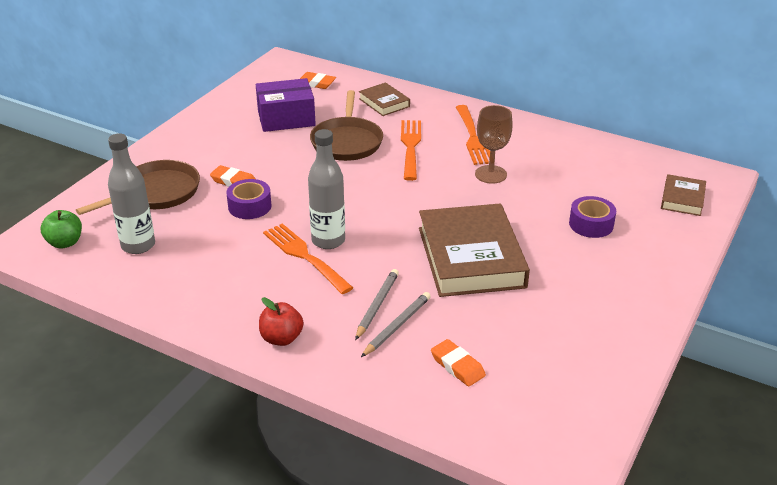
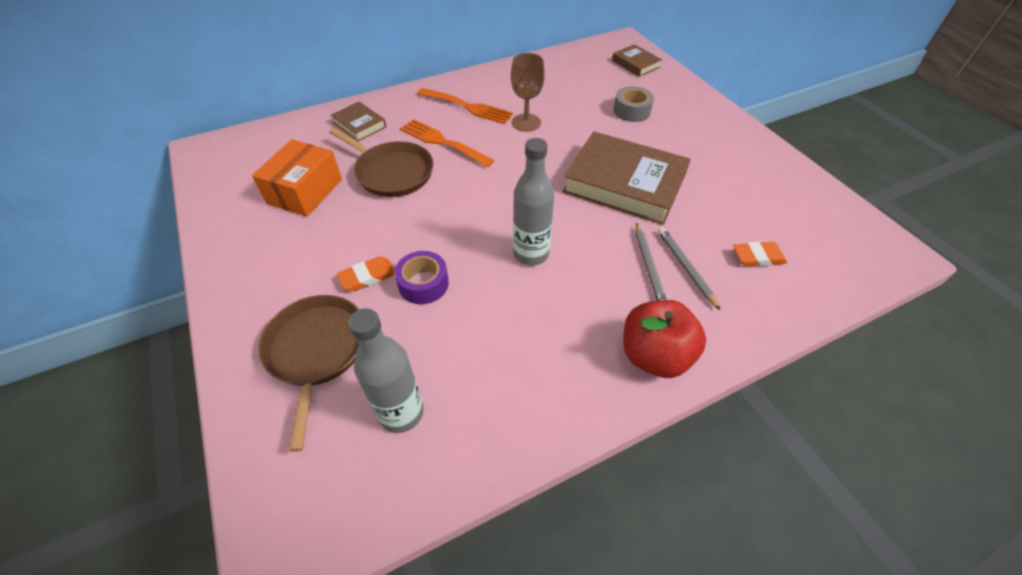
camera: 55 degrees left, 15 degrees up
(65, 243) = (322, 493): green apple -> none
(281, 338) = (654, 355): red apple -> red apple, size x1.58
(286, 118) = (305, 191): purple box -> orange box
(304, 256) = (541, 281): orange fork -> none
(316, 83) = (273, 146): orange eraser -> none
(377, 305) = (649, 266): grey pencil -> grey pencil turned 150 degrees counterclockwise
(384, 103) = (359, 124): brown book -> brown book turned 45 degrees clockwise
(591, 224) = (631, 111): purple tape -> grey tape

